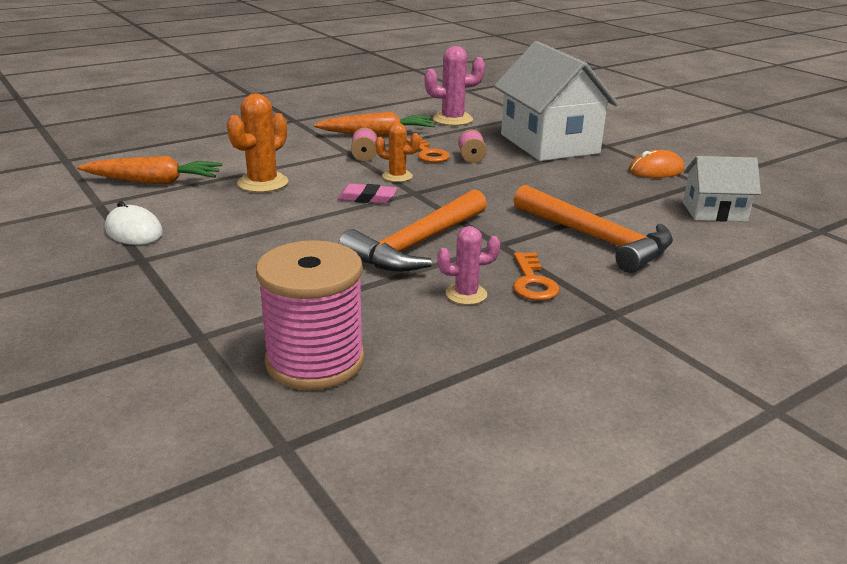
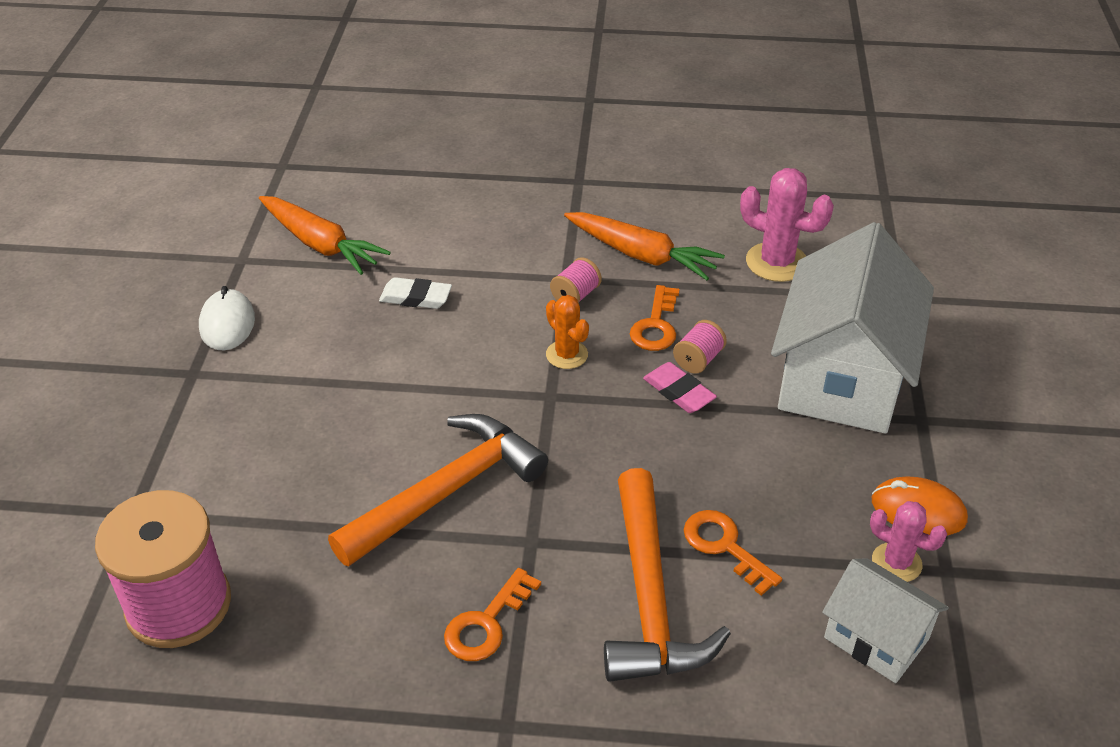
camera: 40 degrees right, 15 degrees up
(263, 183) = (416, 297): orange cactus -> white eraser
(367, 198) = (489, 380): pink eraser -> pink eraser (679, 392)
(417, 245) = (446, 491): orange hammer -> orange hammer turned 150 degrees clockwise
(466, 294) = (400, 599): pink cactus -> pink cactus (896, 563)
(598, 210) = (724, 546): none -> orange key

